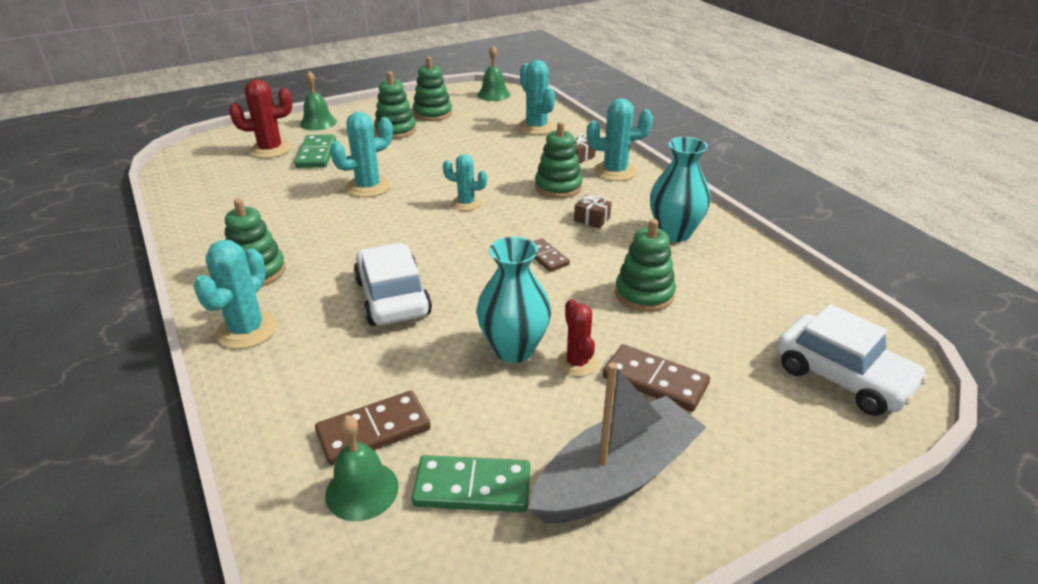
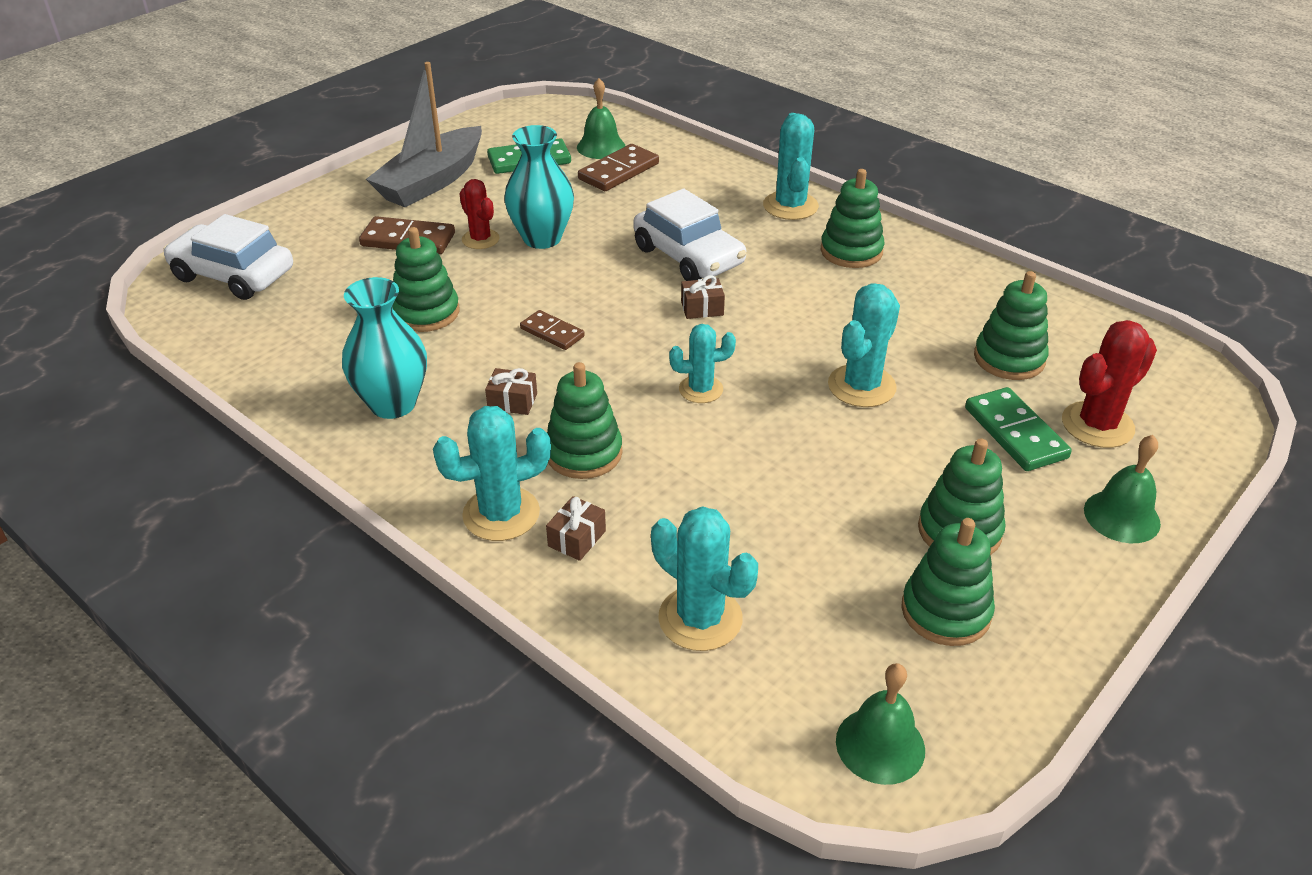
camera: 160 degrees right, 5 degrees up
(263, 183) = (1009, 359): none -> green stacking toy
(421, 251) = (702, 308): none -> brown gift

